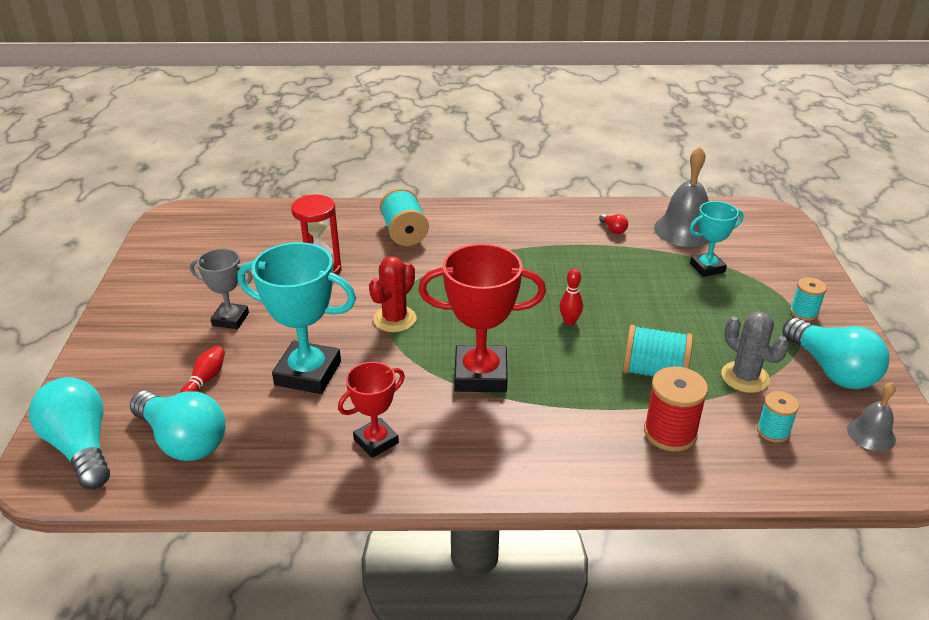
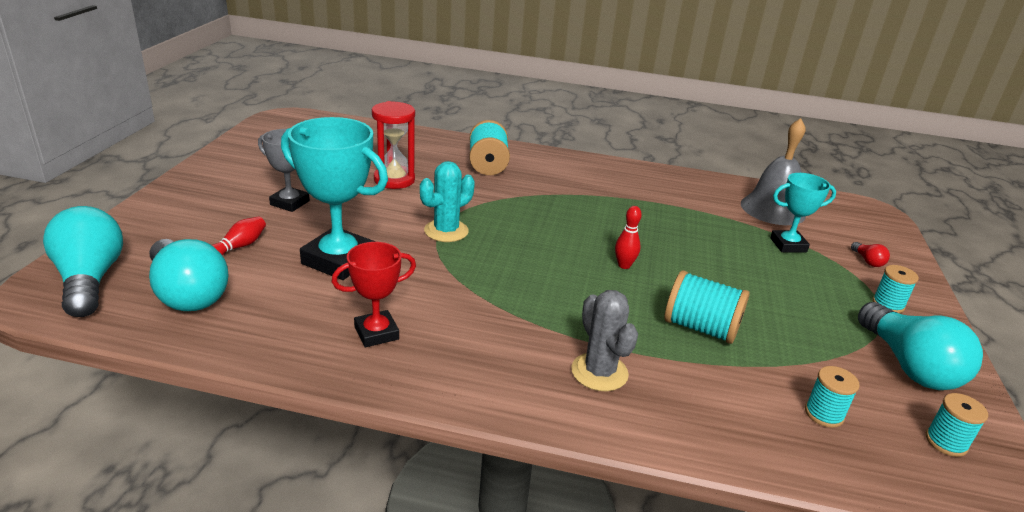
camera: 10 degrees right, 5 degrees down
(395, 319) = (446, 231): red cactus -> turquoise cactus
(480, 375) = (512, 295): red trophy -> none
(613, 229) = (697, 196): red light bulb -> red light bulb (867, 261)
(670, 433) = (700, 390): red spool -> none
(745, 377) = (804, 353): grey cactus -> grey cactus (599, 372)
(871, 434) = (946, 442): grey bell -> turquoise spool

